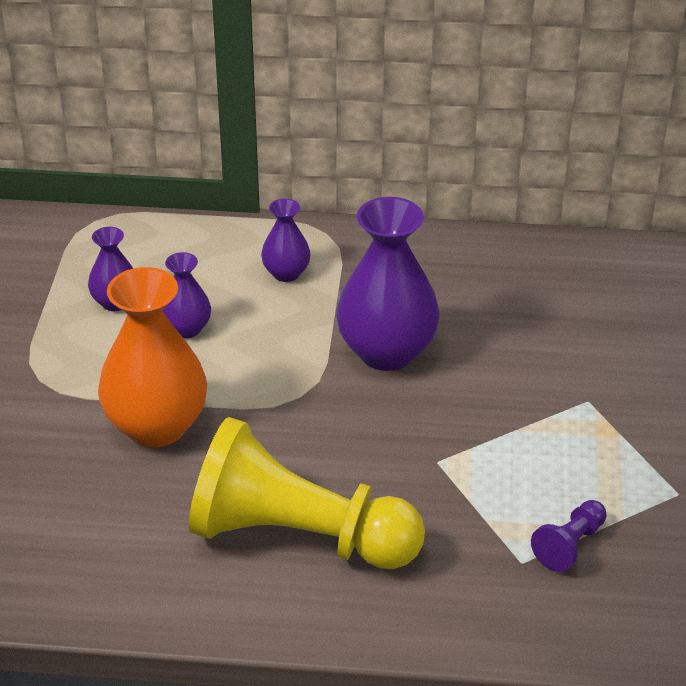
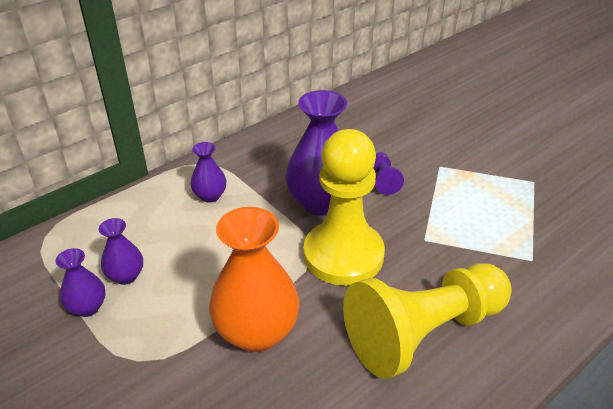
camera: 45 degrees left, 0 degrees up
(187, 329) = (194, 262): purple vase -> purple vase (87, 307)
(330, 417) = (343, 255): none -> yellow pawn
(570, 545) = (536, 236): purple pawn -> purple pawn (384, 180)

